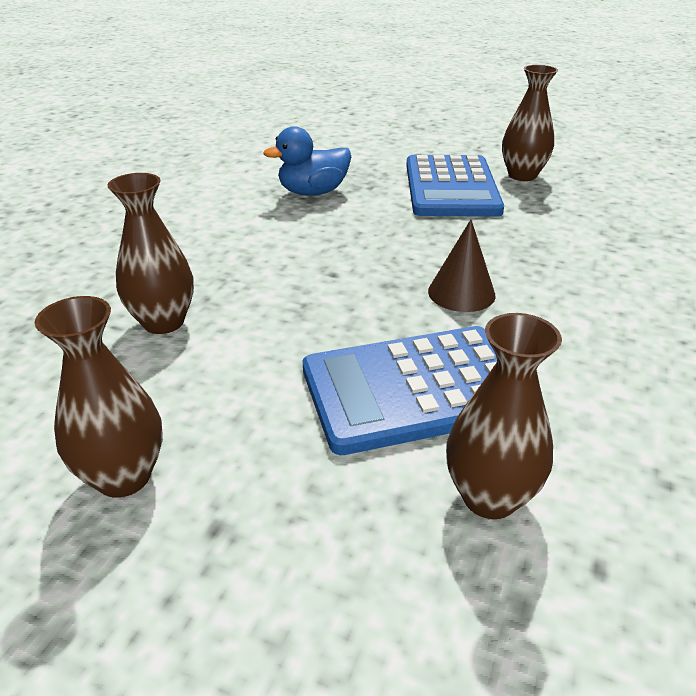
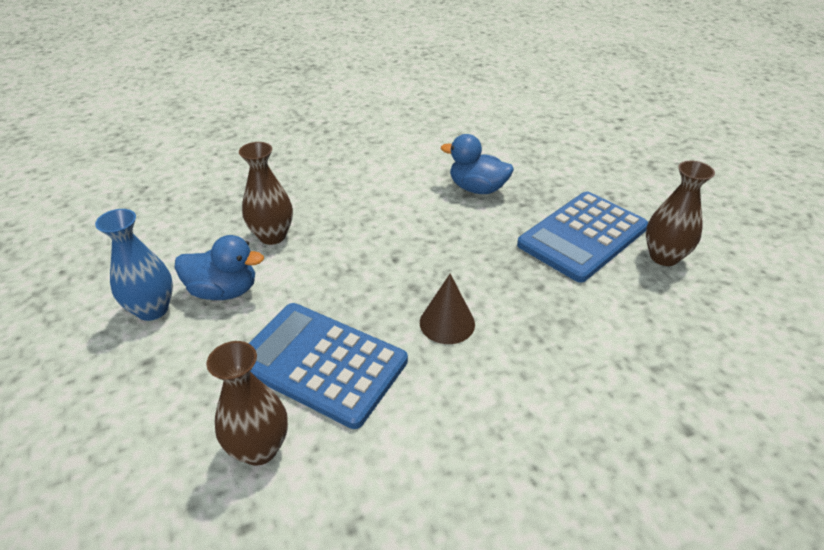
camera: 45 degrees right, 5 degrees up
(124, 476) = (152, 309): brown vase -> blue vase
(193, 400) = (224, 291): none -> blue duck

